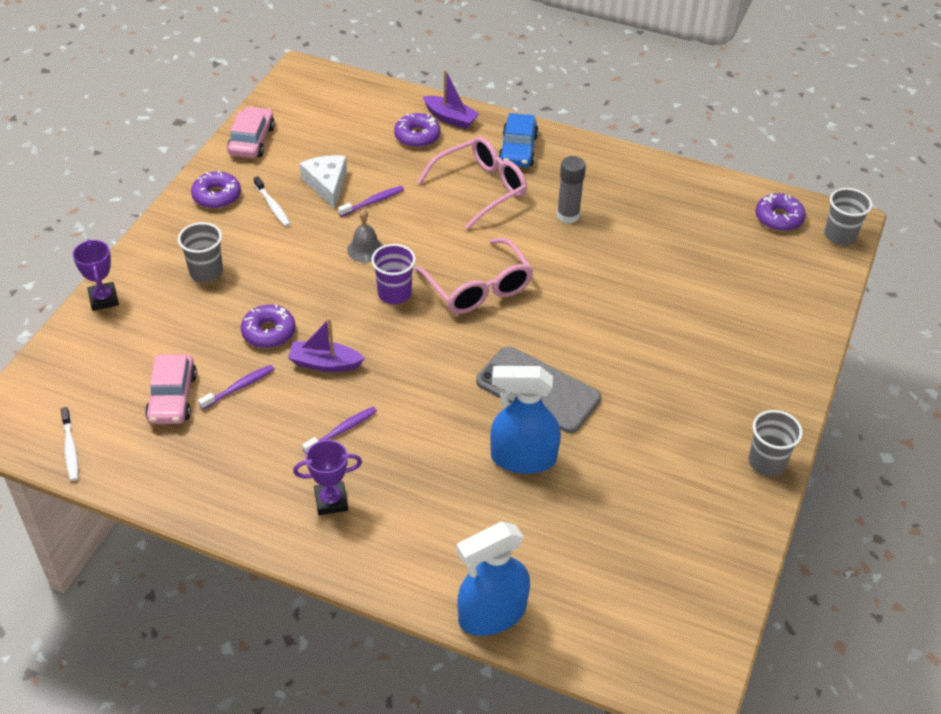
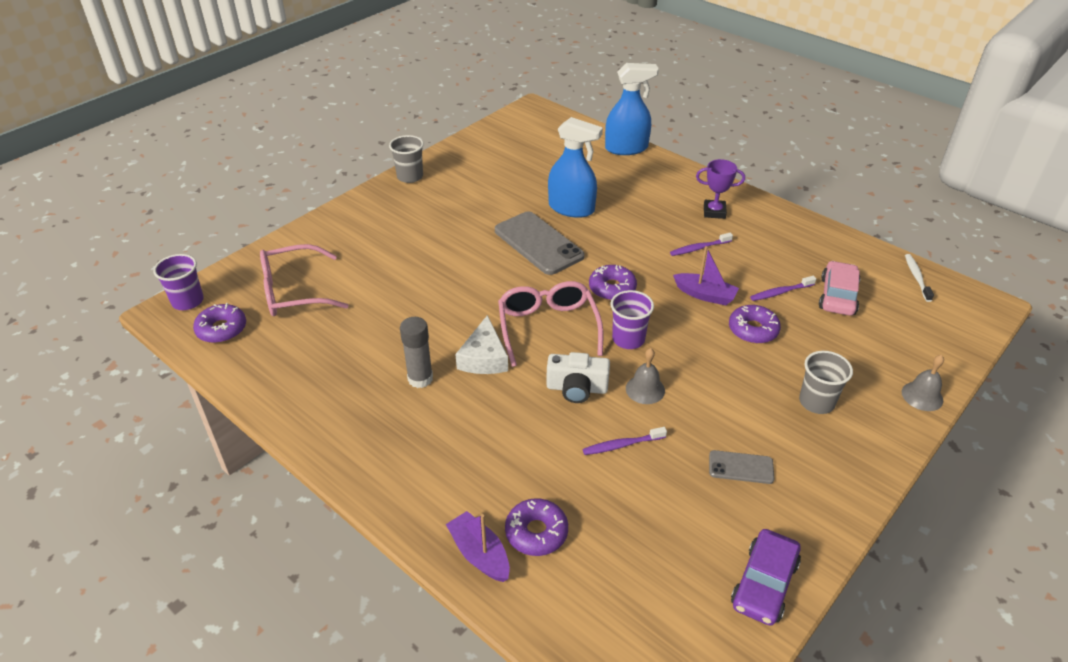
camera: 160 degrees left, 5 degrees down
(103, 299) = (922, 396): purple trophy -> grey bell
(217, 196) = (810, 499): purple donut -> purple donut (612, 288)
(252, 141) = (764, 584): pink car -> purple car
(273, 206) = (741, 467): white toothbrush -> grey phone
(327, 184) = (671, 483): white cheese -> white cheese (484, 357)
(427, 237) = (577, 388): none -> white camera
(480, 188) = (493, 433): pink glasses -> pink glasses (294, 292)
(518, 150) = (421, 477): blue car -> none
(840, 236) = (187, 301): grey cup -> purple cup

